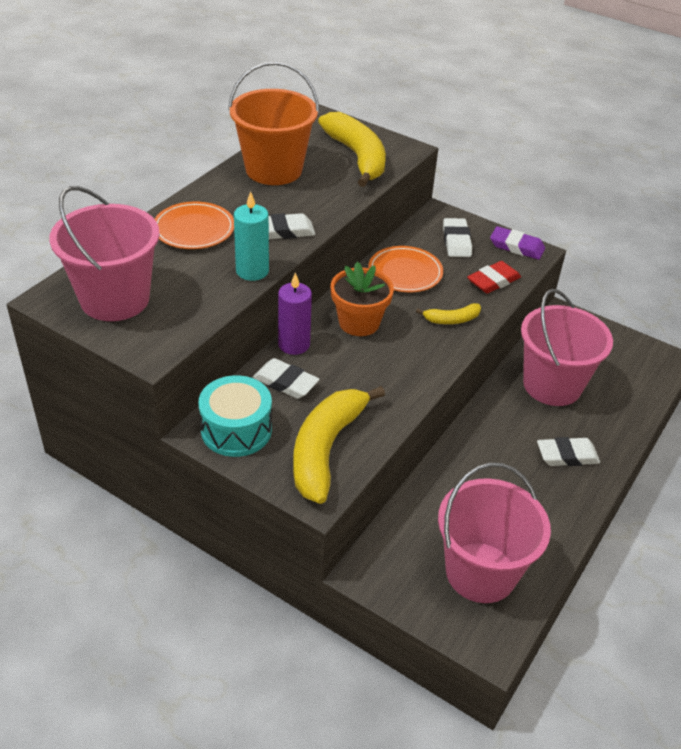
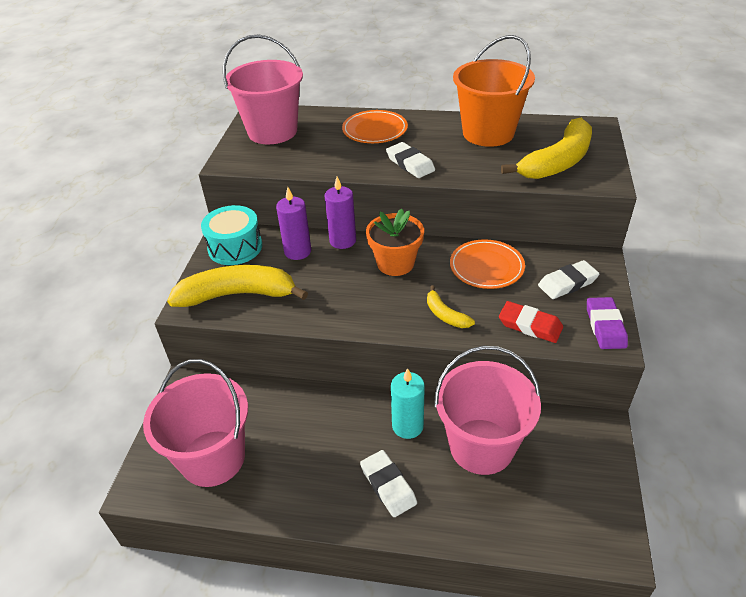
camera: 70 degrees right, 0 degrees up
(252, 271) = (346, 168): turquoise candle -> turquoise candle (407, 426)
(285, 382) = (297, 251): white eraser -> purple candle

